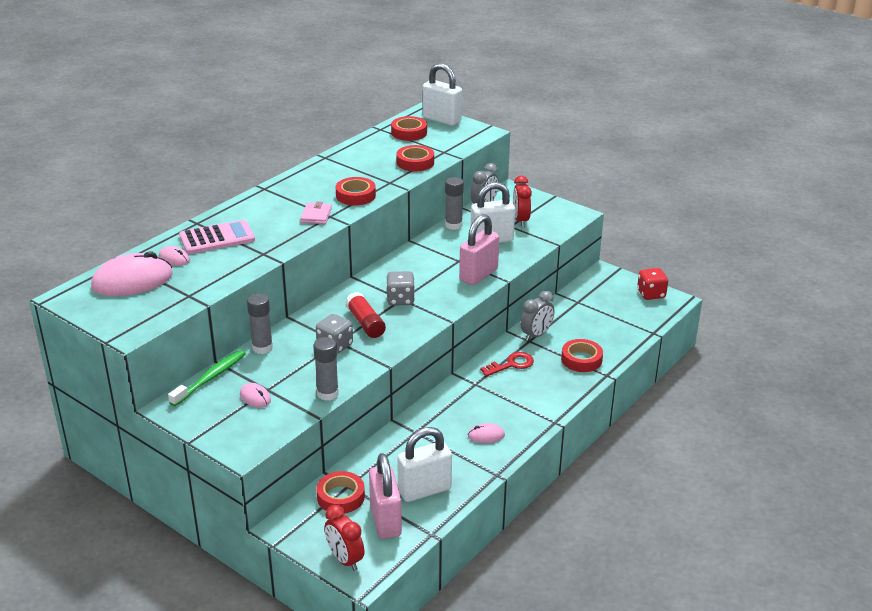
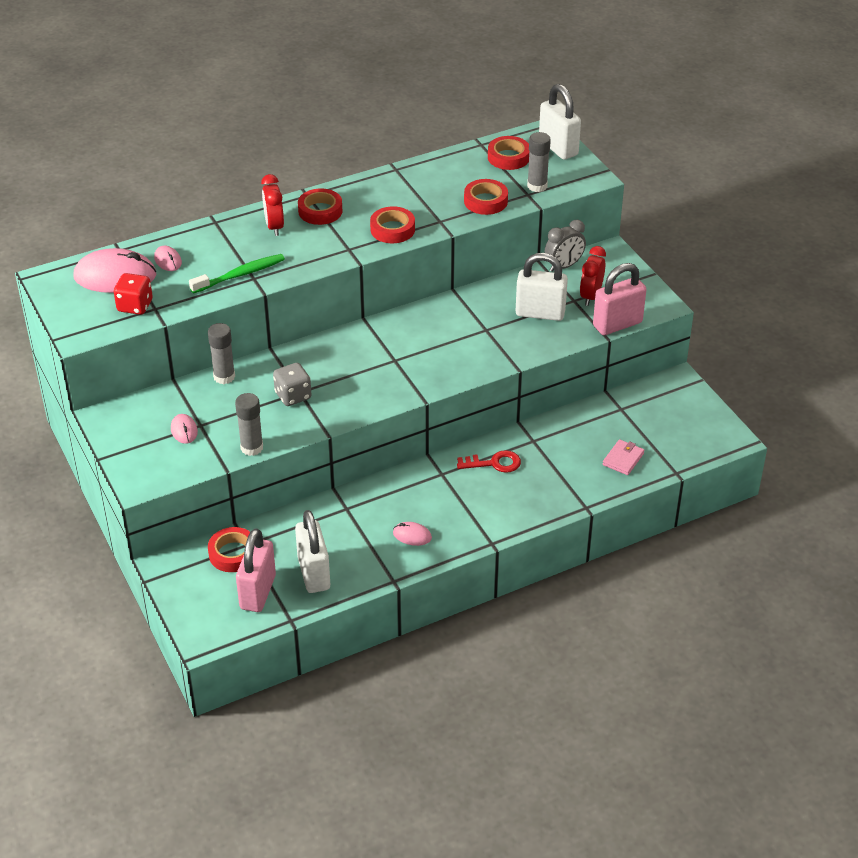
camera: 25 degrees right, 10 degrees up
(210, 378) = (156, 396): green toothbrush -> green toothbrush (239, 275)
(217, 238) = (222, 247): pink calculator -> none
(316, 215) = (335, 245): pink wallet -> pink wallet (623, 459)
(345, 559) = (197, 618): red clock -> red clock (274, 226)
(365, 323) = (339, 378): red glue stick -> none
(400, 300) = (392, 361): grey dice -> none
(424, 490) = (314, 573): white padlock -> white padlock turned 75 degrees clockwise
(453, 225) = (512, 282): grey glue stick -> grey glue stick (537, 186)
(478, 275) = (493, 354): pink padlock -> pink padlock (617, 324)
(536, 335) = (545, 436): grey clock -> none
(581, 359) = (572, 481): red tape -> red tape (320, 211)
(651, 294) = (711, 424): red dice -> red dice (135, 306)

